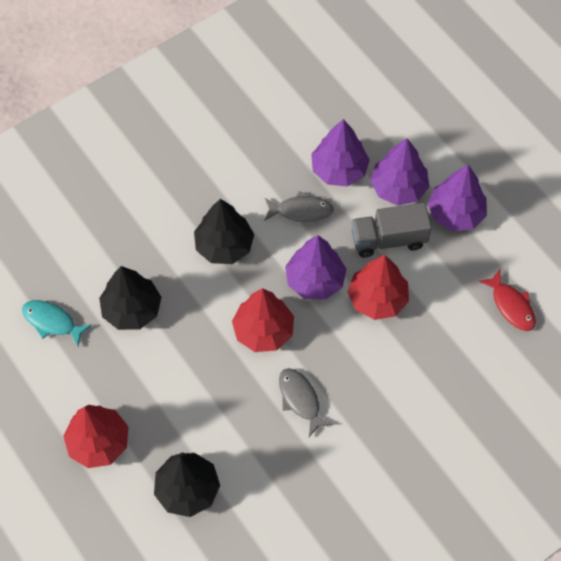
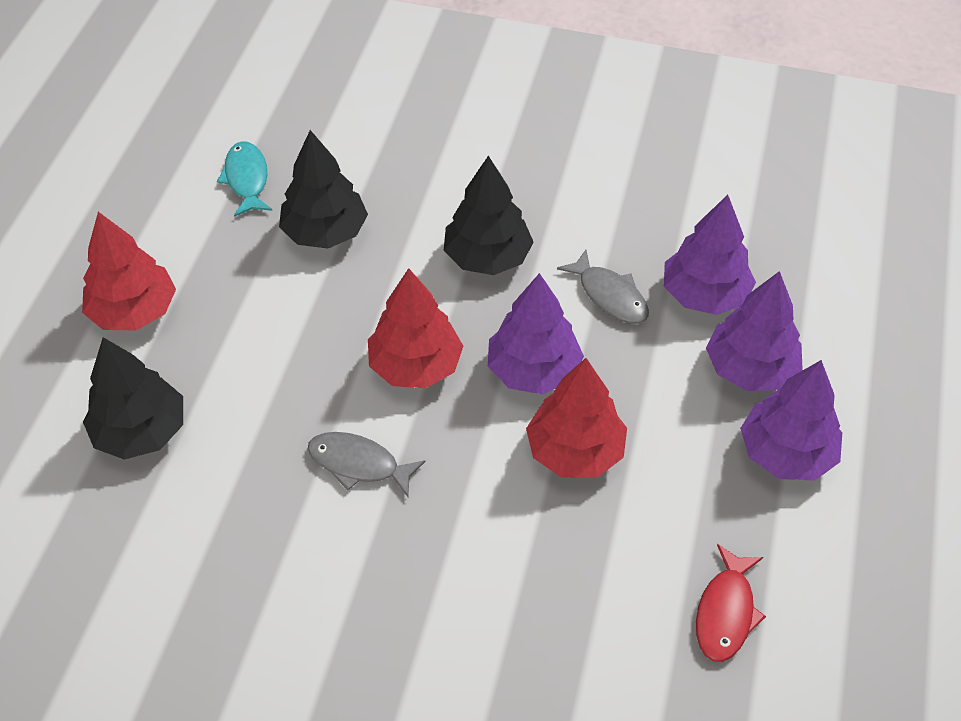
camera: 50 degrees right, 10 degrees down
(300, 399) = (358, 464): grey fish -> grey fish turned 90 degrees counterclockwise
(388, 239) = (669, 407): grey truck -> none

